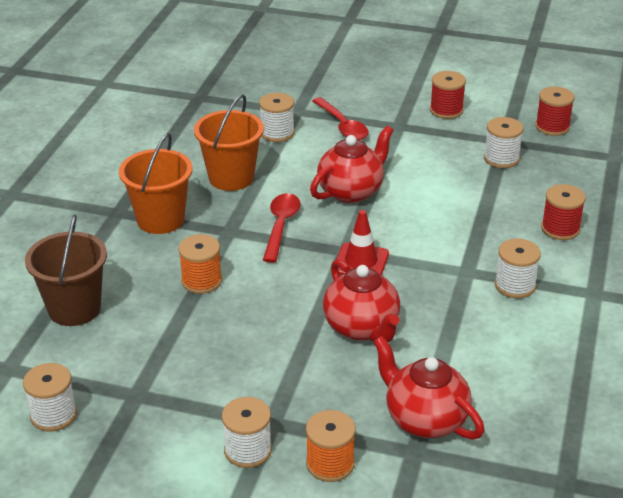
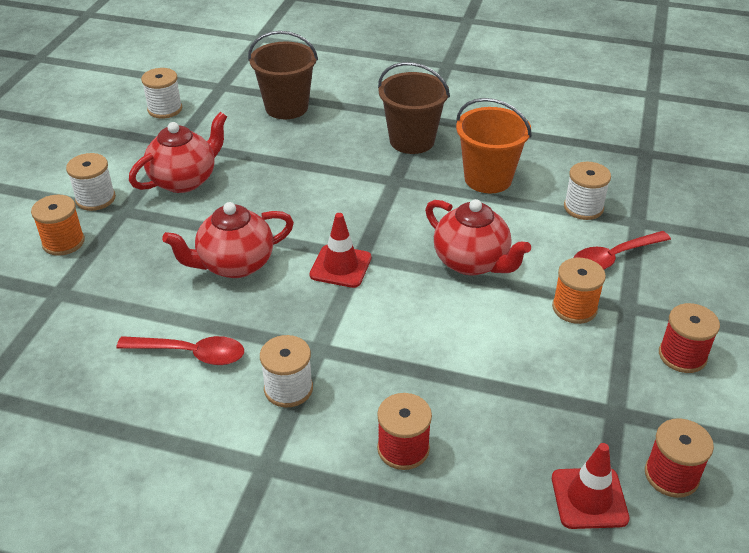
camera: 90 degrees right, 5 degrees up
(160, 219) = (412, 141): orange bucket -> brown bucket
(201, 281) = (317, 167): orange spool -> orange spool (574, 308)
(281, 226) = (404, 212): red spoon -> red spoon (191, 353)
(425, 419) = (96, 301): red teapot -> red teapot (184, 180)
(501, 158) = (567, 404): white spool -> none
(579, 157) = (589, 498): none -> red traffic cone

